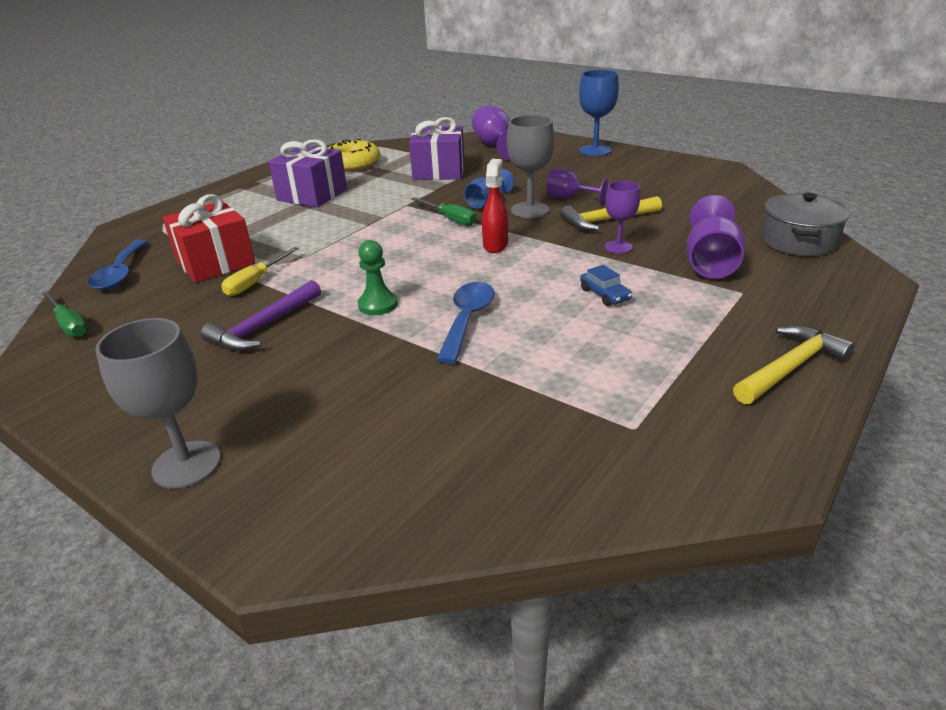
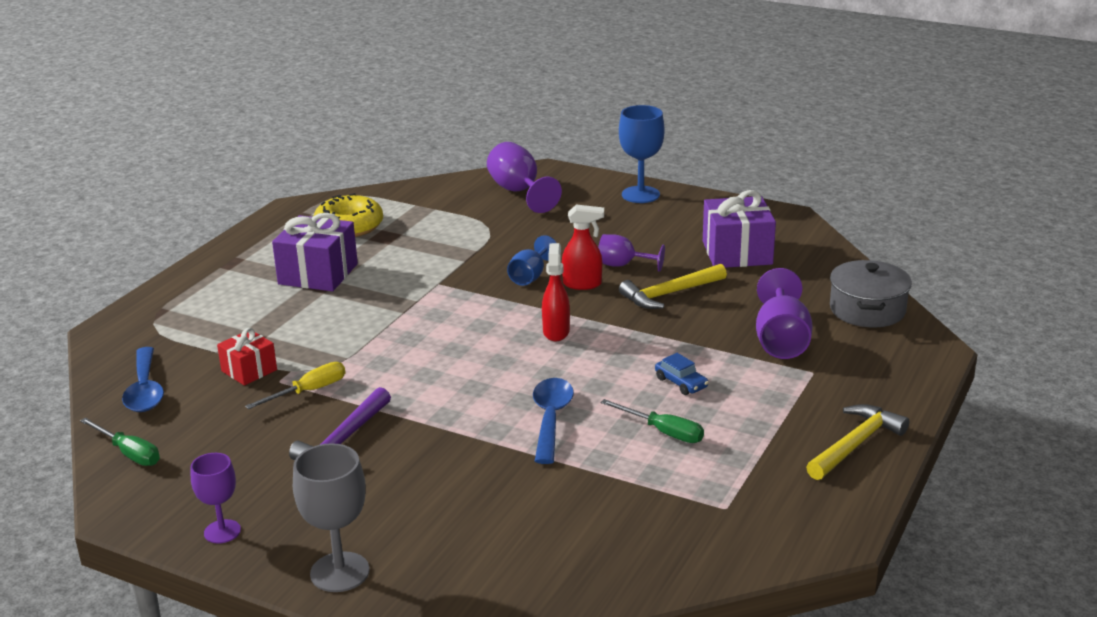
camera: 10 degrees left, 5 degrees down
(215, 262) = (249, 370): red gift -> red gift, size x0.59
(256, 282) = (309, 391): yellow screwdriver -> yellow screwdriver turned 150 degrees counterclockwise
(378, 305) = (453, 409): green pawn -> none
(439, 171) = (460, 233): purple gift -> purple gift (737, 253)
(450, 219) = (495, 300): green screwdriver -> green screwdriver (663, 432)
(530, 210) = (582, 284): grey goblet -> red spray bottle
(618, 247) = (686, 327): purple goblet -> purple goblet (222, 531)

